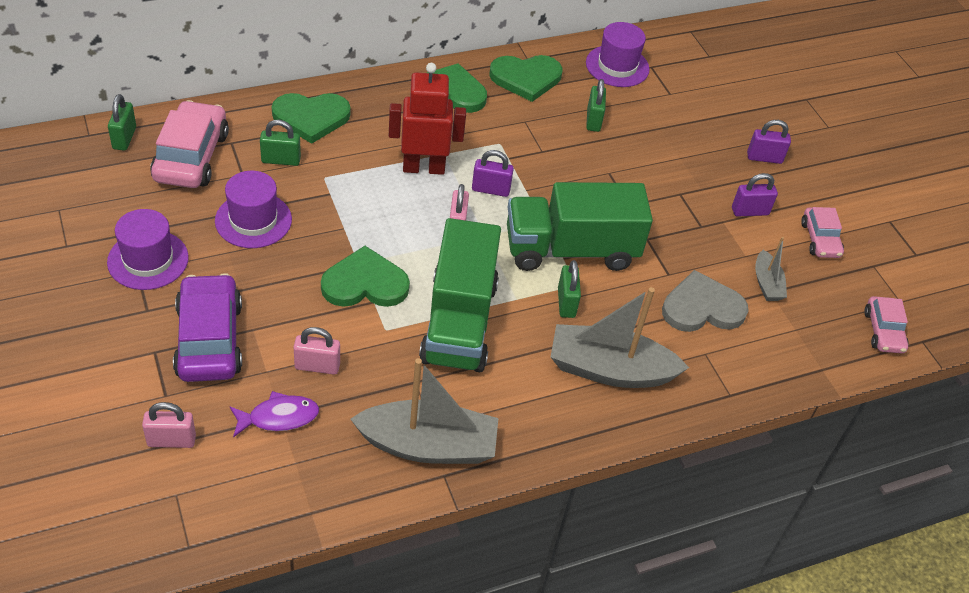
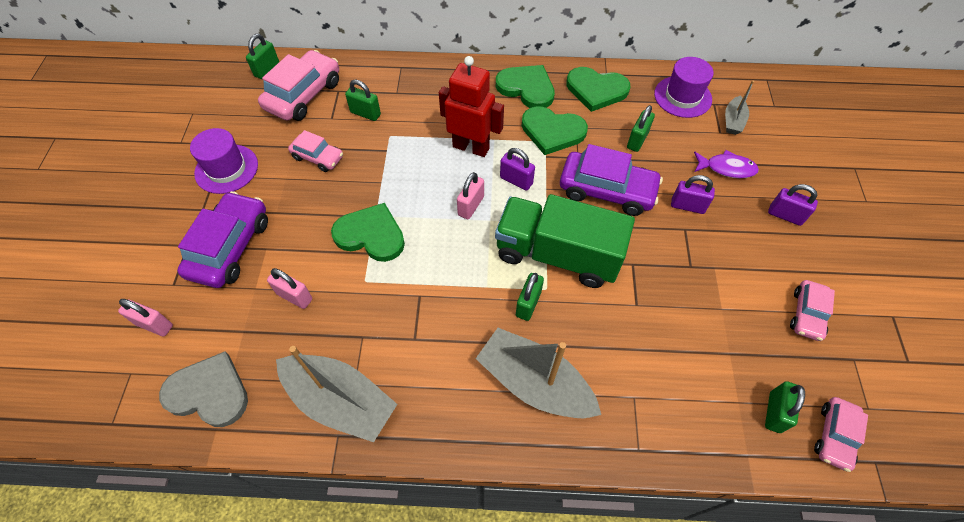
camera: 30 degrees right, 10 degrees up
(253, 220) = (318, 157): purple hat -> pink car
(279, 417) = (241, 332): purple fish -> purple fish (726, 168)
(311, 118) = (407, 84): green heart -> green heart (552, 131)
(459, 322) = (427, 293): green truck -> none
(588, 176) = (607, 190): none -> purple car
(702, 307) = (653, 348): grey heart -> grey heart (209, 392)
(750, 211) = (746, 265): purple padlock -> purple padlock (687, 206)
(767, 283) = (730, 344): grey boat -> grey boat (733, 121)
(828, 328) = (774, 412): none -> green padlock

